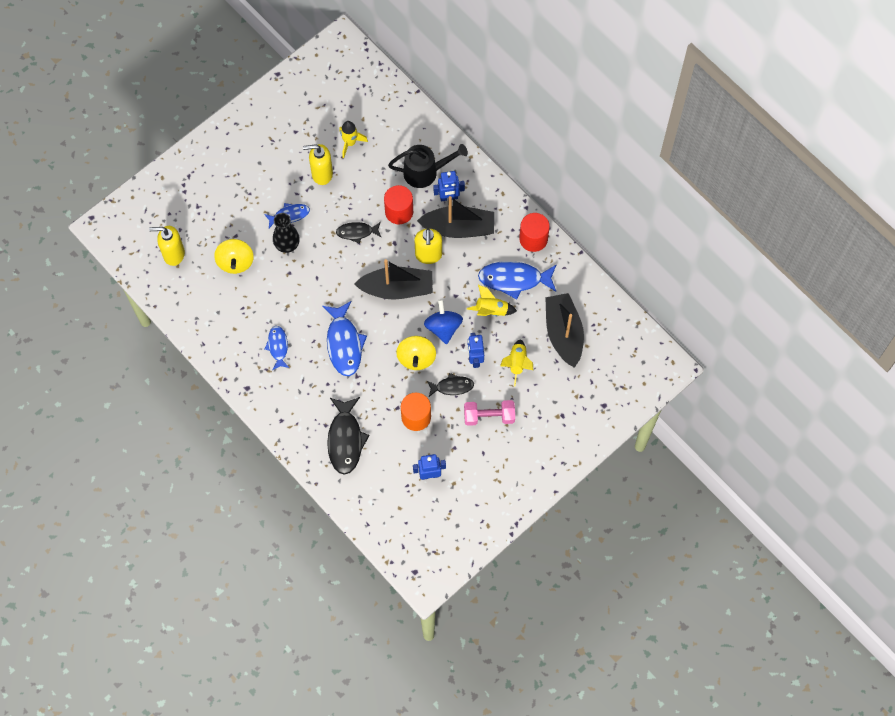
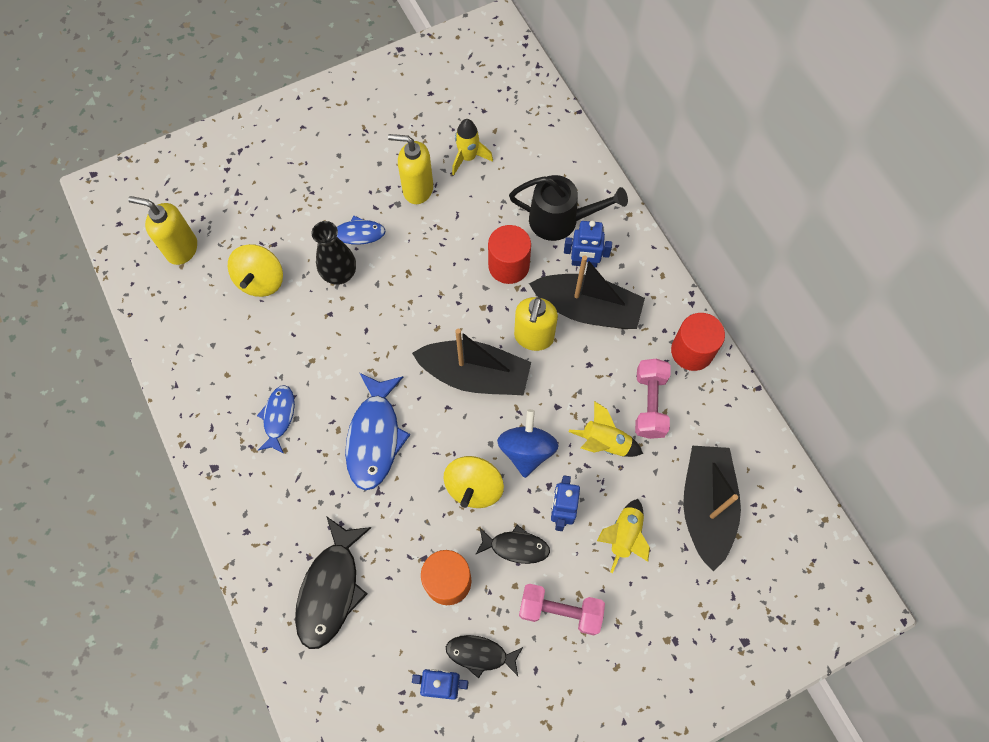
camera: 15 degrees right, 0 degrees up
(357, 232) = (441, 280): black fish -> black fish (480, 654)
(514, 279) = (650, 404): blue fish -> pink dumbbell

